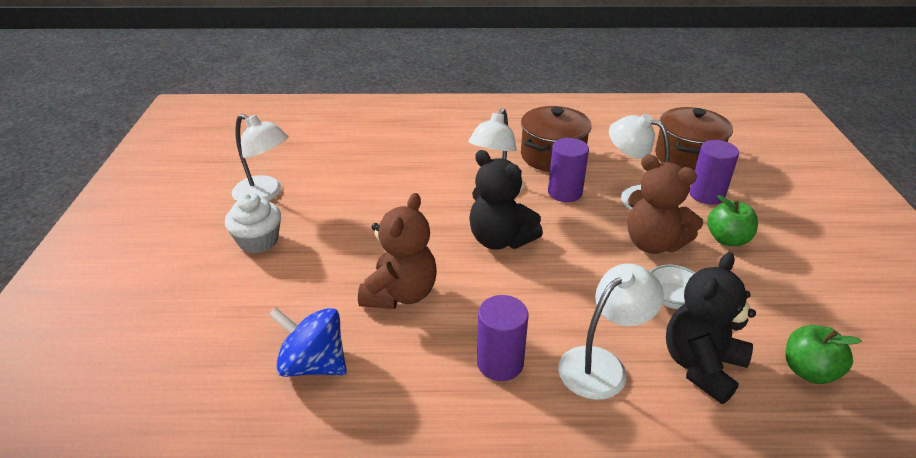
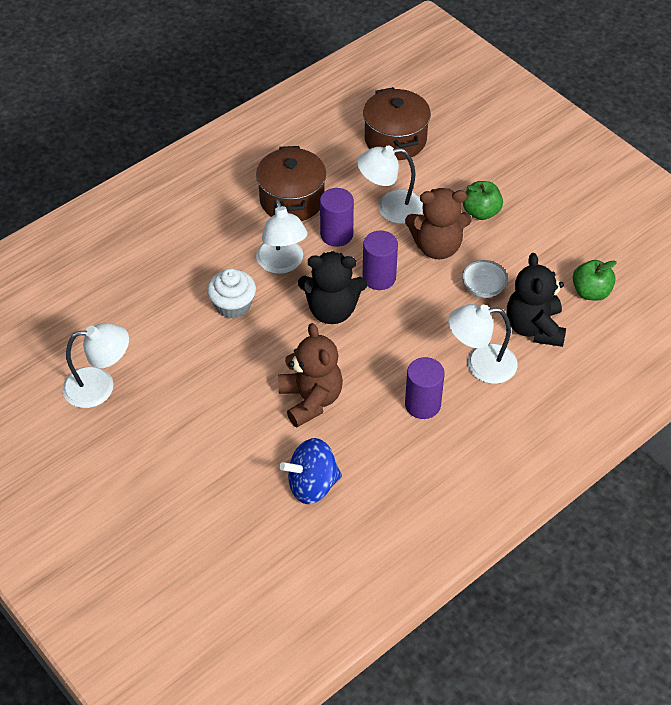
camera: 40 degrees left, 15 degrees up
(258, 241) = (154, 429): white cupcake -> white cupcake (233, 305)
(602, 364) = (480, 364): white lamp -> white lamp turned 105 degrees counterclockwise
(706, 195) = (438, 174): purple cylinder -> purple cylinder (379, 277)

